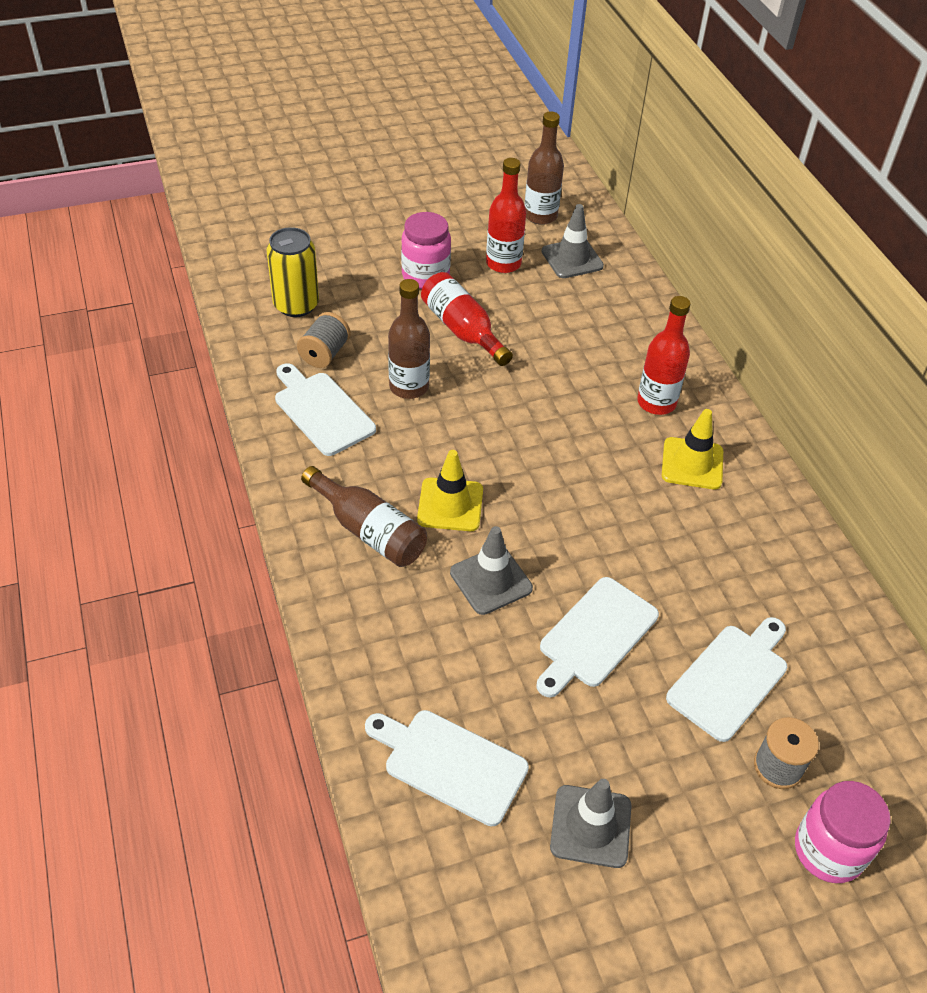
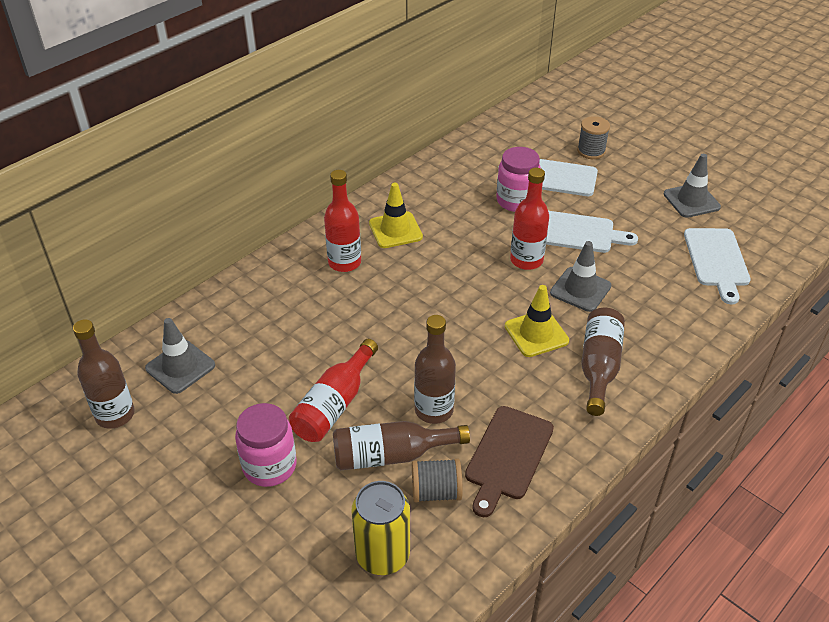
camera: 115 degrees left, 5 degrees down
(322, 411) = (507, 456): white cutting board -> brown cutting board
(381, 343) = (391, 455): none -> brown bottle
(503, 263) = (215, 413): red bottle -> red bottle (526, 260)
(828, 850) = (619, 129): pink jar -> pink jar (516, 201)

